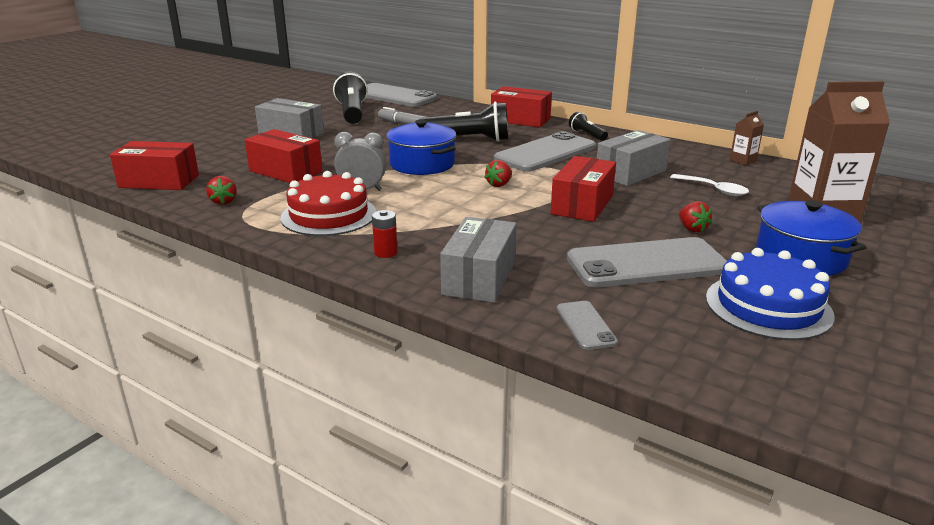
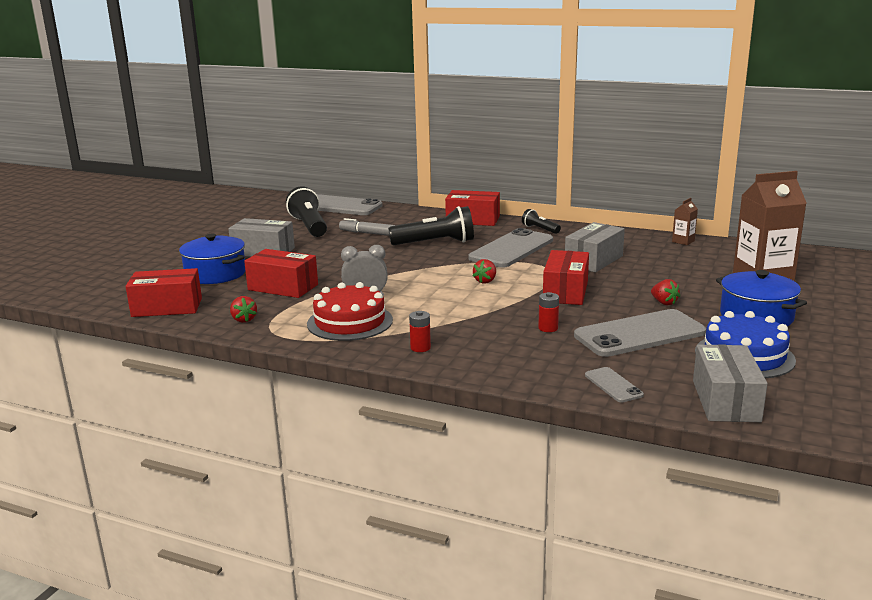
camera: 10 degrees left, 5 degrees down
(422, 164) = (406, 269): blue pot -> blue pot (215, 274)
(479, 278) = (511, 359): grey box -> grey box (725, 401)
(541, 245) = (548, 328): none -> red battery
(714, 189) = (669, 268): white spoon -> none

